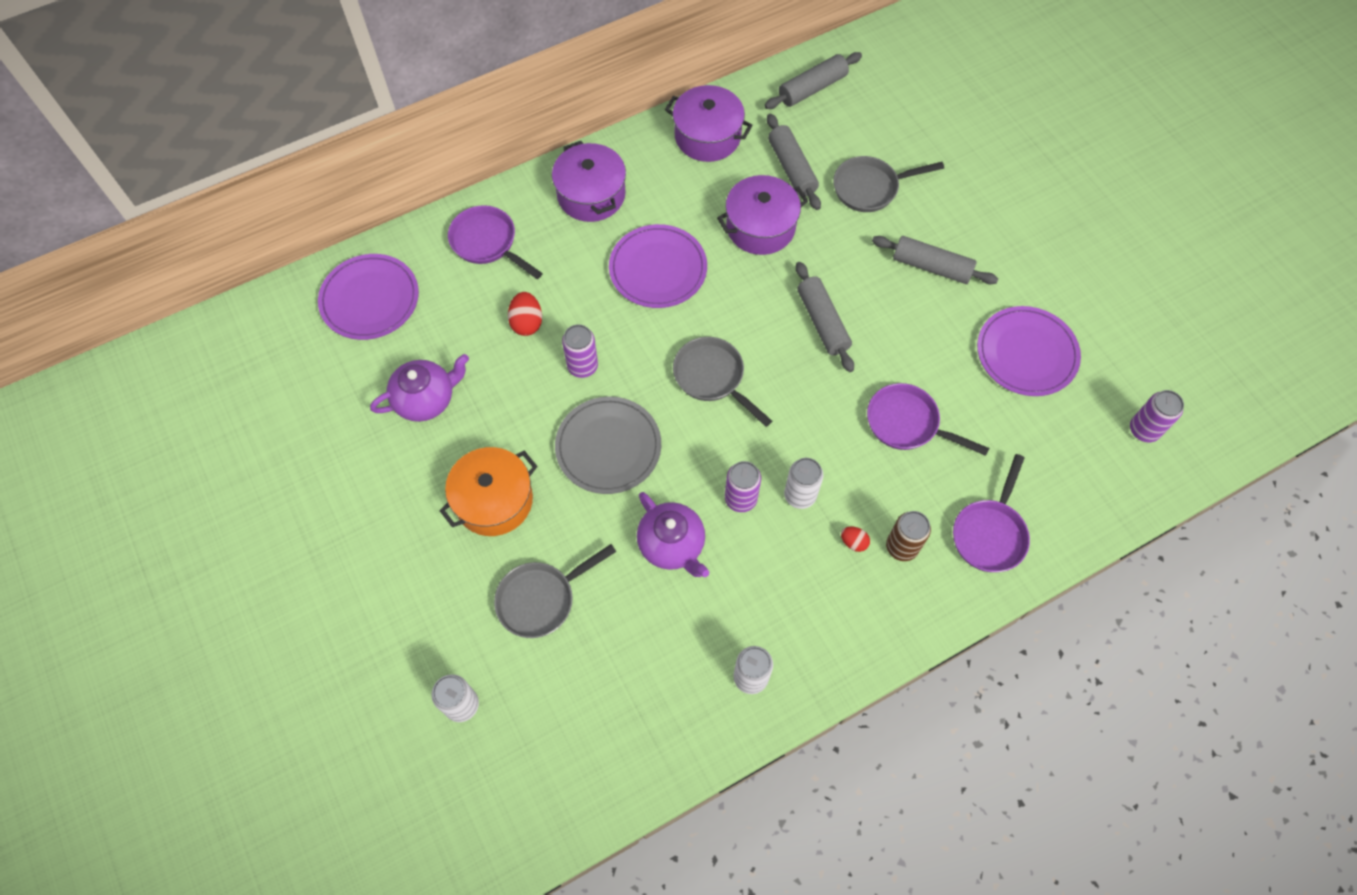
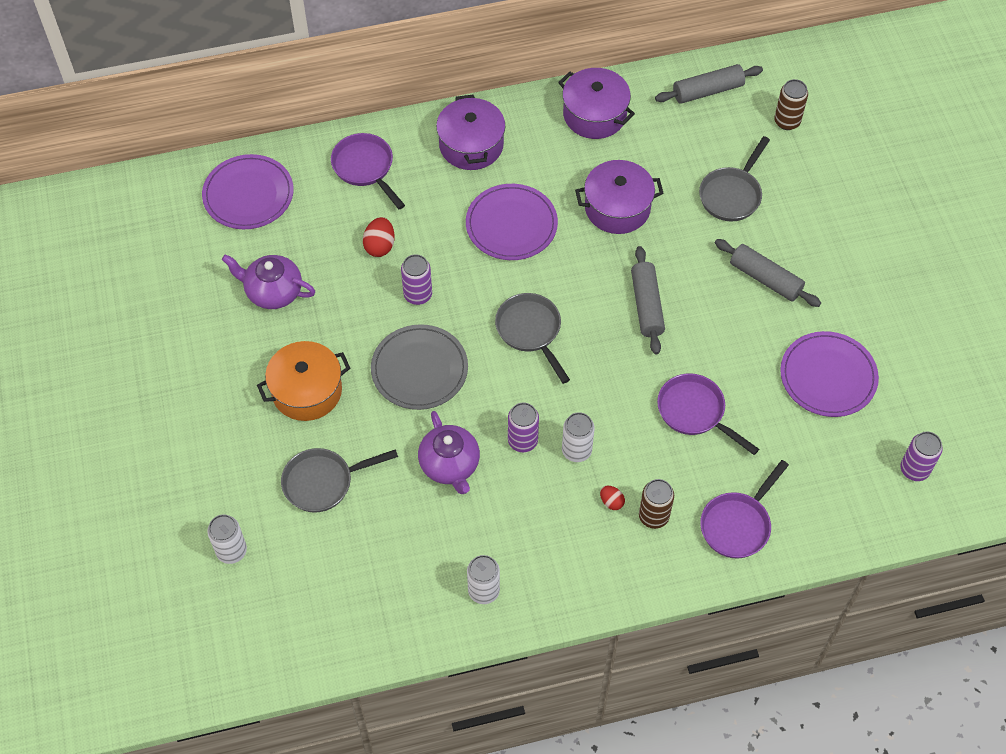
camera: 15 degrees right, 5 degrees down
(426, 399) = (273, 292): purple teapot -> purple teapot turned 150 degrees counterclockwise
(791, 168) = (664, 161): grey rolling pin -> none
(870, 188) = (732, 194): grey pan -> grey pan turned 60 degrees counterclockwise
(899, 102) = (787, 121): none -> brown can

